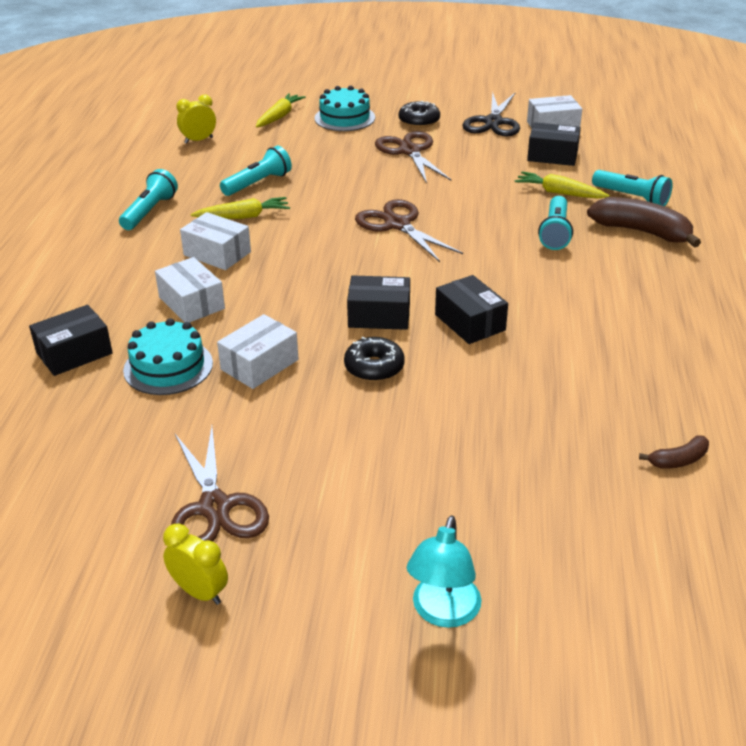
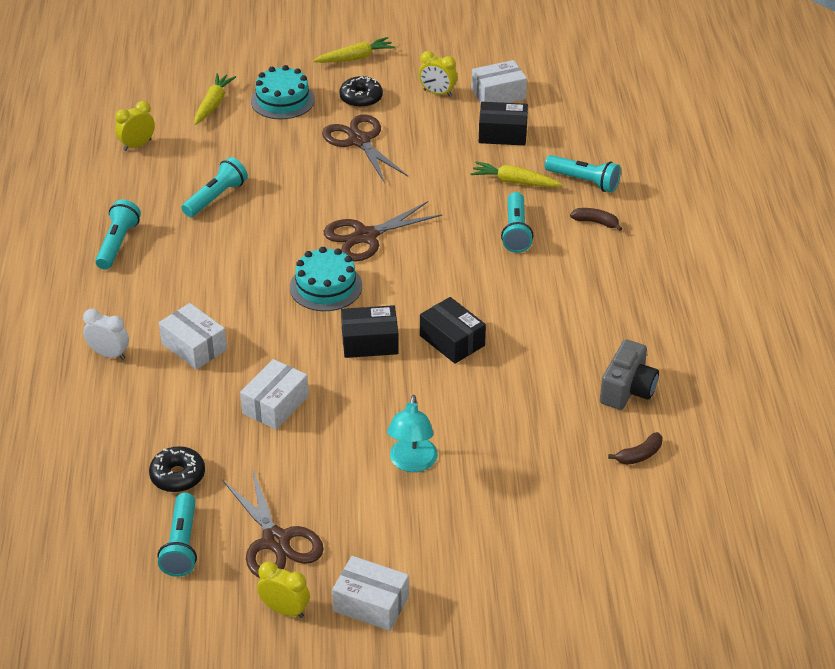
camera: 10 degrees left, 5 degrees up
(74, 353) = (104, 412): black box -> none
(102, 302) = (109, 354): none -> white clock
(103, 499) = (182, 544): none -> turquoise flashlight
(168, 367) = (194, 416): turquoise cake -> turquoise cake (326, 286)
(217, 253) = (201, 288): white box -> white box (371, 603)
(243, 217) = (213, 241): yellow carrot -> yellow carrot (355, 58)
(374, 367) = (376, 396): black donut -> black donut (178, 476)
(397, 225) = (366, 236): brown scissors -> brown scissors turned 75 degrees counterclockwise
(443, 613) = (473, 602): turquoise lamp -> turquoise lamp (412, 463)
(493, 122) = (437, 93): black scissors -> yellow clock
(642, 232) = (596, 222): brown banana -> brown banana, size x0.50
(667, 389) = (627, 390): none -> grey camera

